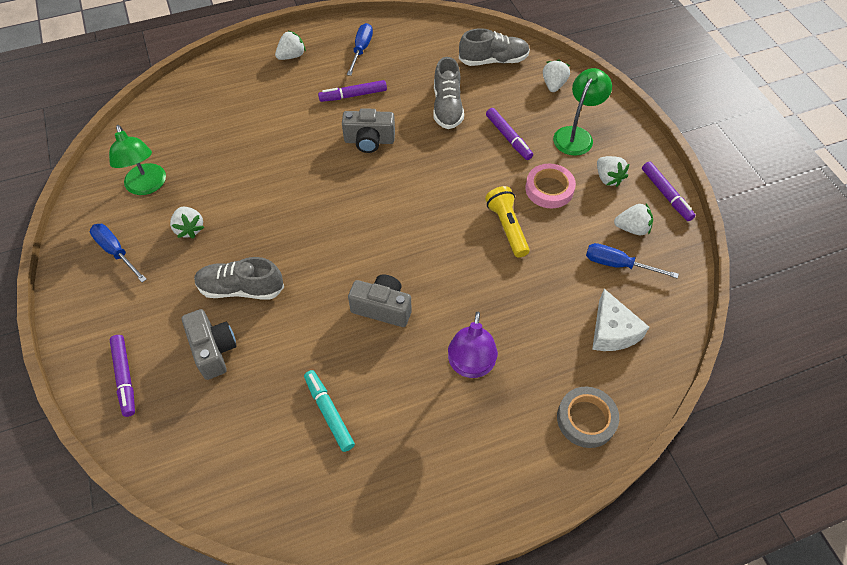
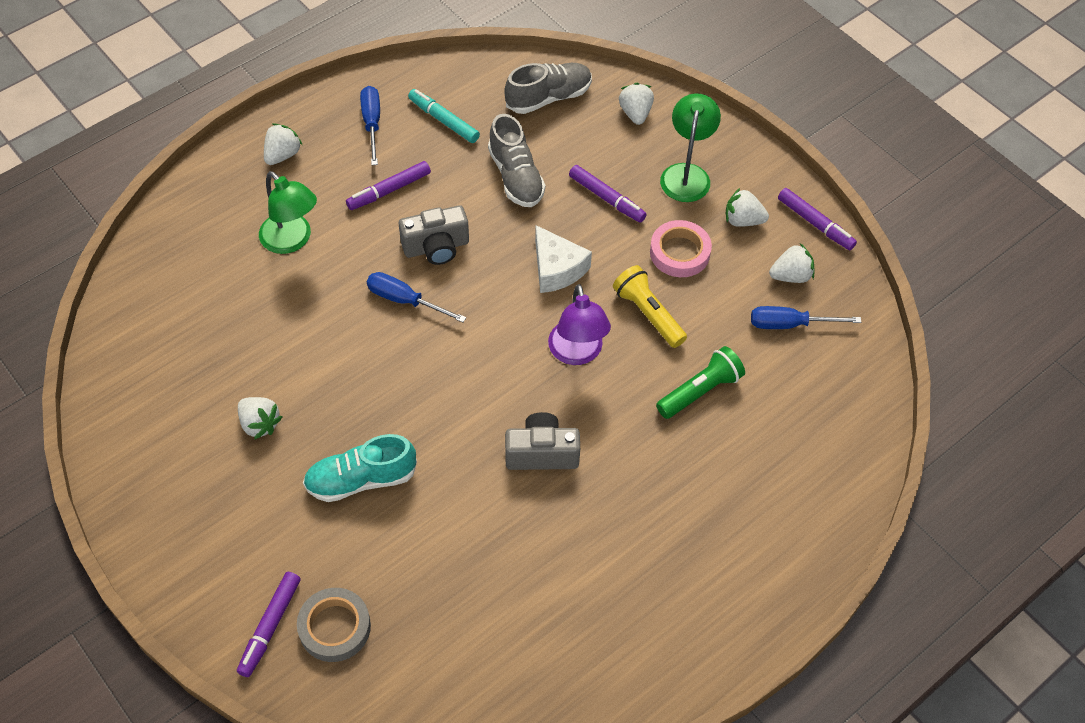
camera: 20 degrees left, 0 degrees up
(116, 252) = (179, 480): blue screwdriver -> blue screwdriver (405, 300)
(125, 377) = (270, 627): purple marker -> purple marker turned 60 degrees clockwise
(147, 186) = (175, 384): green lamp -> green lamp (292, 240)
(213, 350) = (363, 562): grey camera -> none
(241, 288) = (361, 479): grey shoe -> turquoise shoe
(329, 413) = (531, 592): turquoise marker -> turquoise marker (443, 120)
(470, 366) = (669, 491): purple lamp -> purple lamp (577, 353)
(525, 296) = (700, 391): none -> green flashlight
(586, 419) = (815, 511): grey tape -> grey tape (334, 627)
(608, 178) = (743, 220): white strawberry -> white strawberry turned 150 degrees clockwise
(612, 331) = (809, 404): white cheese -> white cheese (556, 269)

